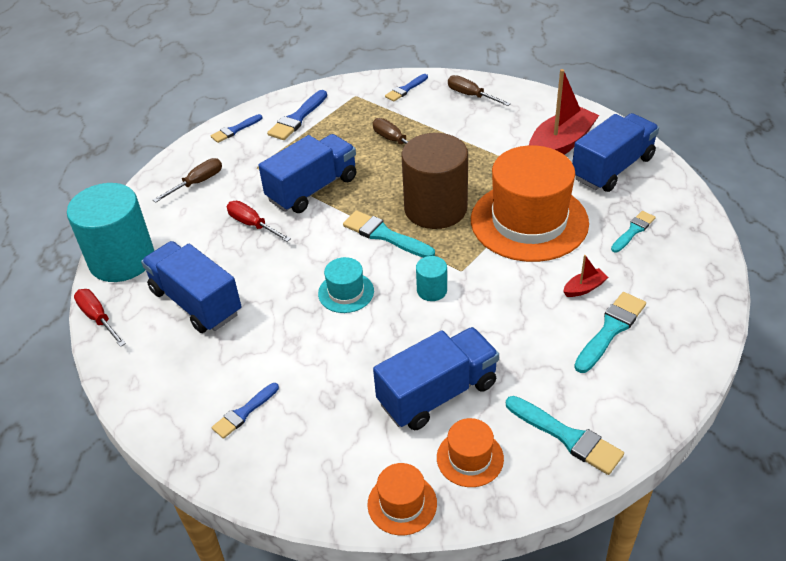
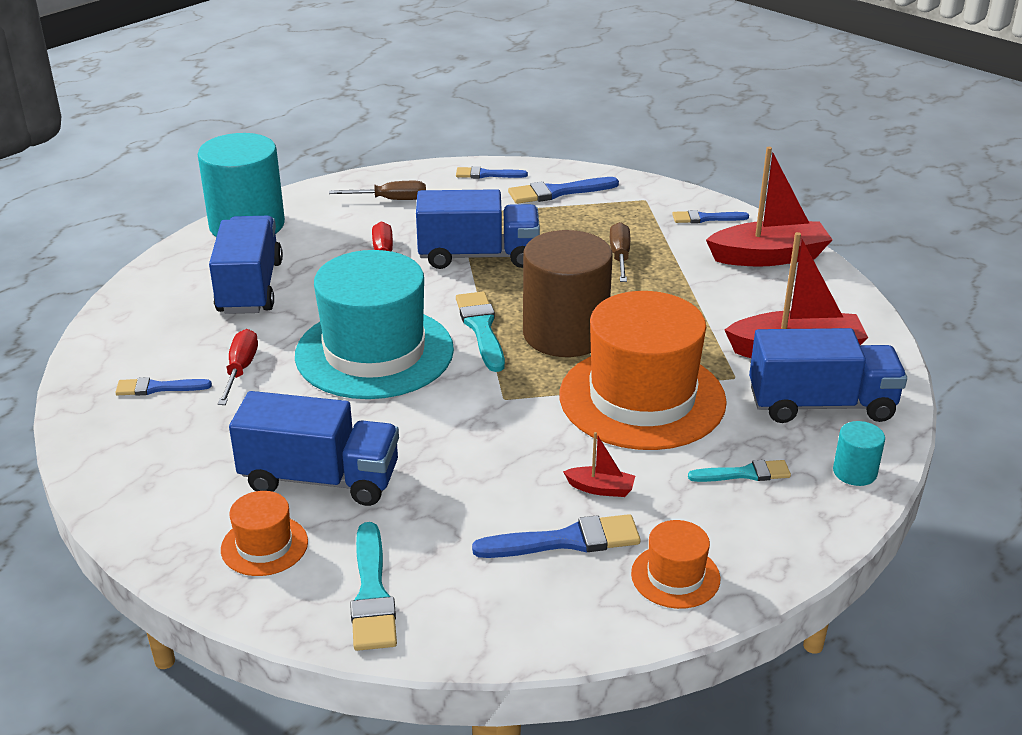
camera: 40 degrees right, 10 degrees down
(98, 318) = (168, 256): red screwdriver -> red screwdriver (240, 369)
(346, 292) = (374, 352): turquoise hat -> turquoise hat, size x2.23
(402, 504) = (160, 536): orange hat -> orange hat (675, 576)
(432, 290) = (450, 397): turquoise cylinder -> turquoise cylinder (854, 472)
(471, 95) = (768, 257): brown screwdriver -> red boat
(610, 329) = (566, 540): turquoise brush -> blue brush

